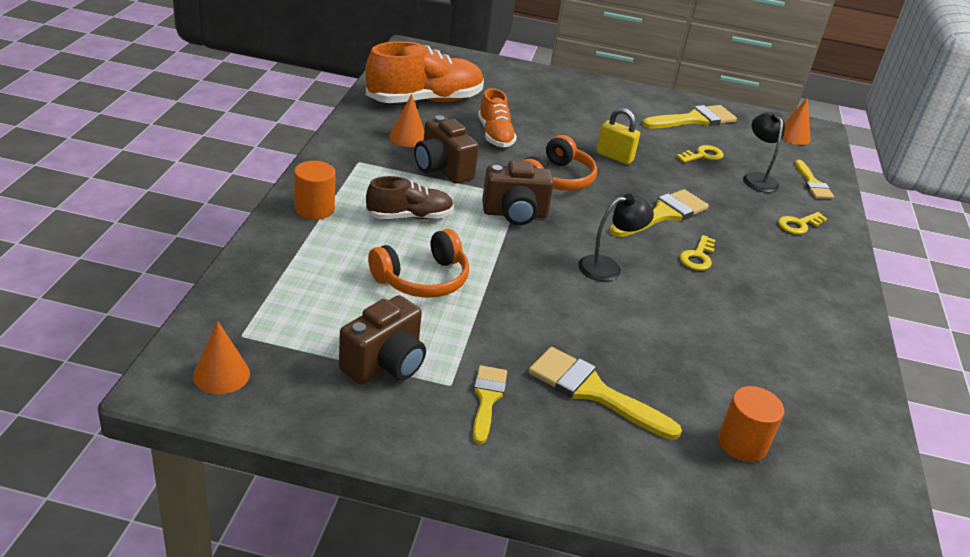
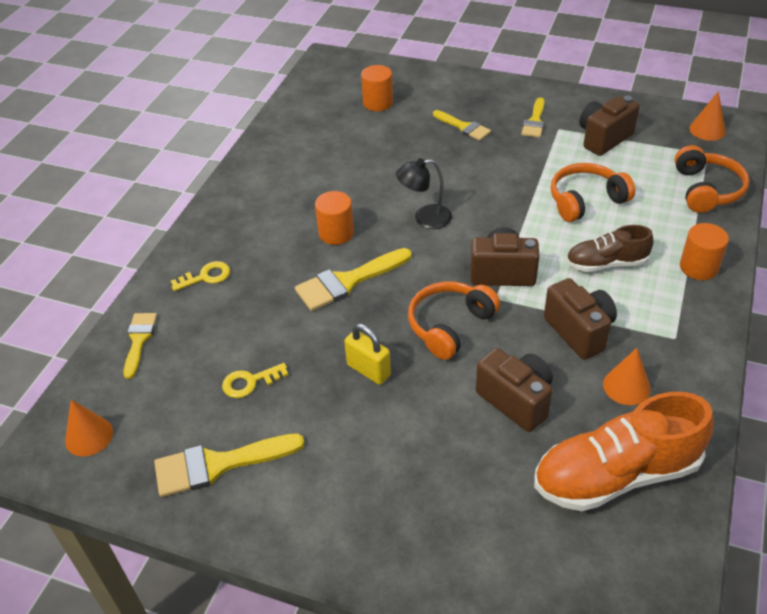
camera: 165 degrees left, 10 degrees up
(267, 286) = (706, 190): none -> orange headphones
(495, 135) = (516, 400): orange shoe -> brown camera
(593, 392) = (464, 127): yellow brush -> yellow brush, size x0.63
(698, 257) = (336, 233): yellow key -> orange cylinder
(757, 178) = (204, 344): black lamp -> none

